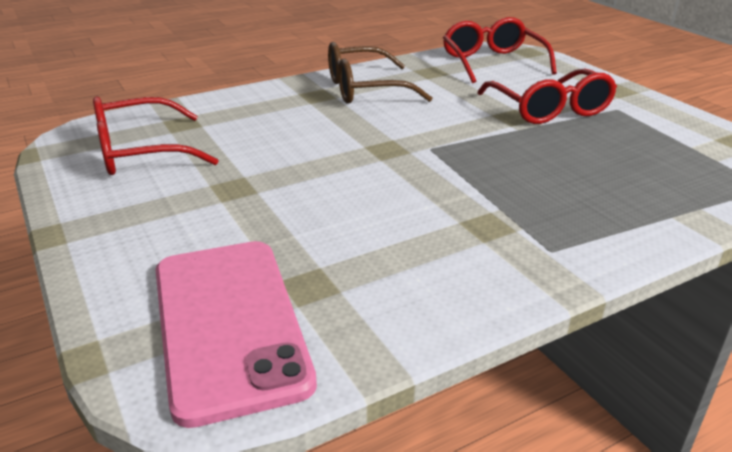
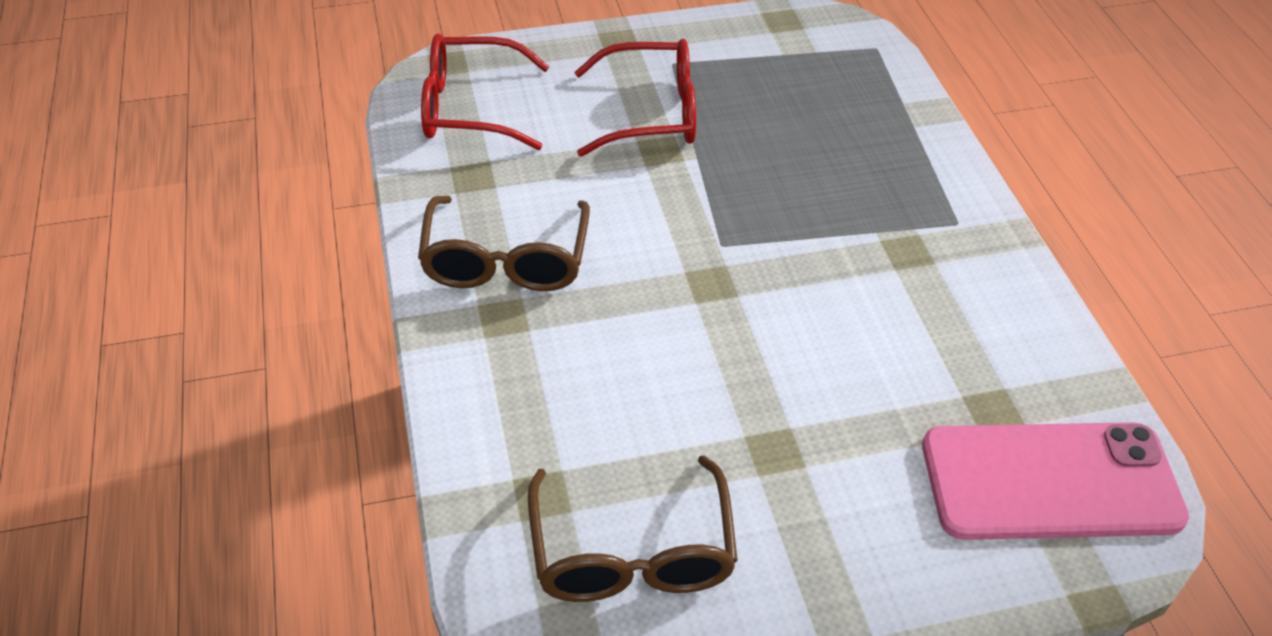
camera: 75 degrees left, 15 degrees up
(141, 152) = (632, 551): red glasses -> brown glasses

